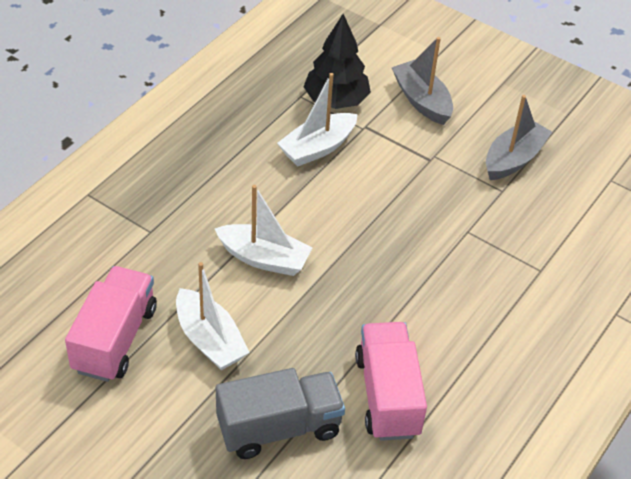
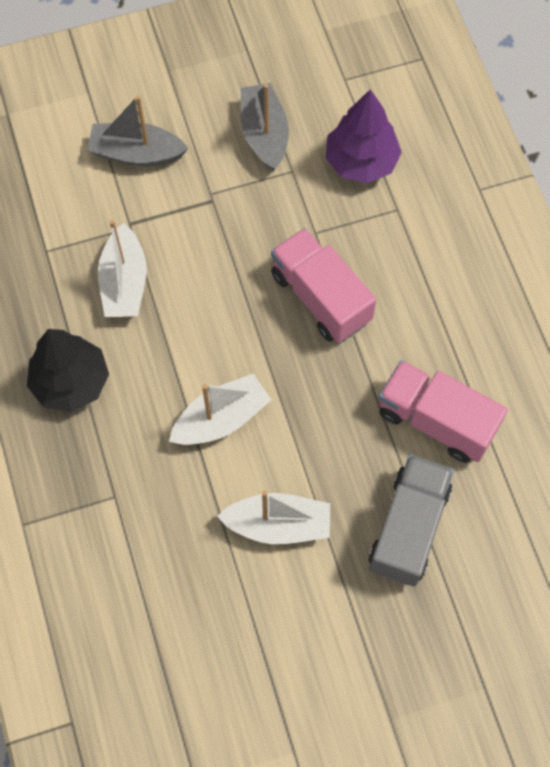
camera: 50 degrees left, 20 degrees up
(115, 339) = (219, 605): pink truck -> pink truck (320, 297)
(336, 100) = (77, 225): black tree -> black tree (71, 382)
(555, 226) = (361, 161): none -> purple tree

